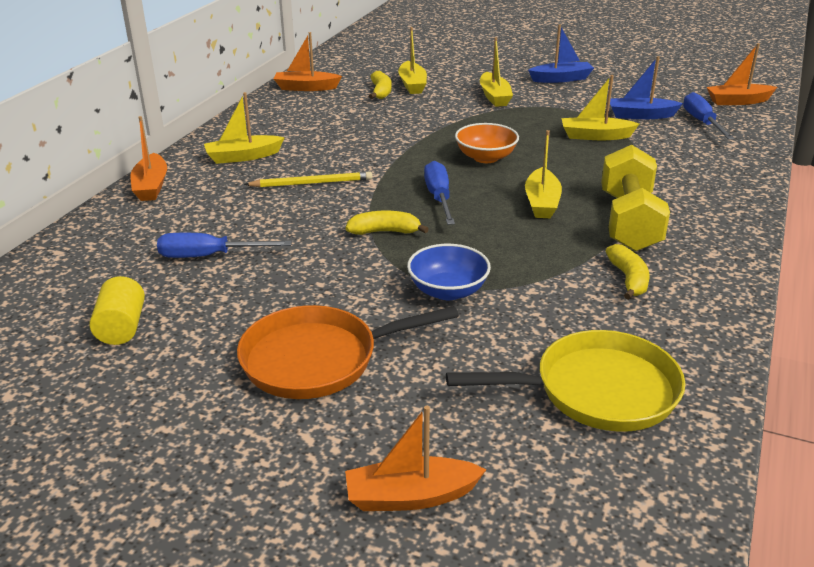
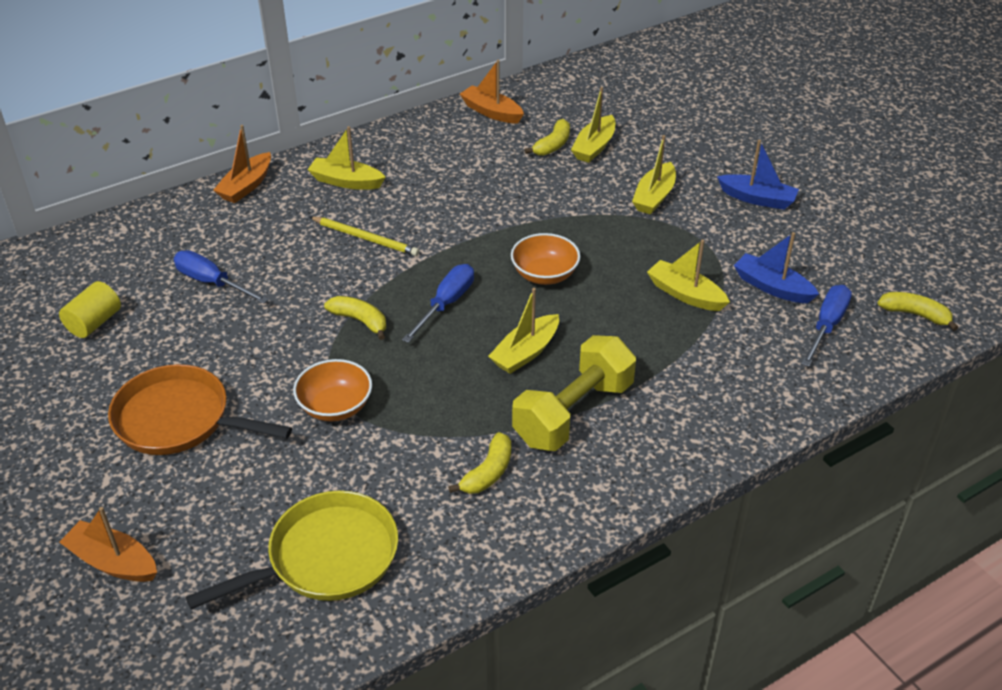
camera: 35 degrees right, 10 degrees up
(448, 291) = (335, 406): blue bowl -> orange bowl
(596, 391) = (325, 558): yellow pan -> yellow pan turned 60 degrees counterclockwise
(738, 101) = (915, 314): orange boat -> yellow banana

